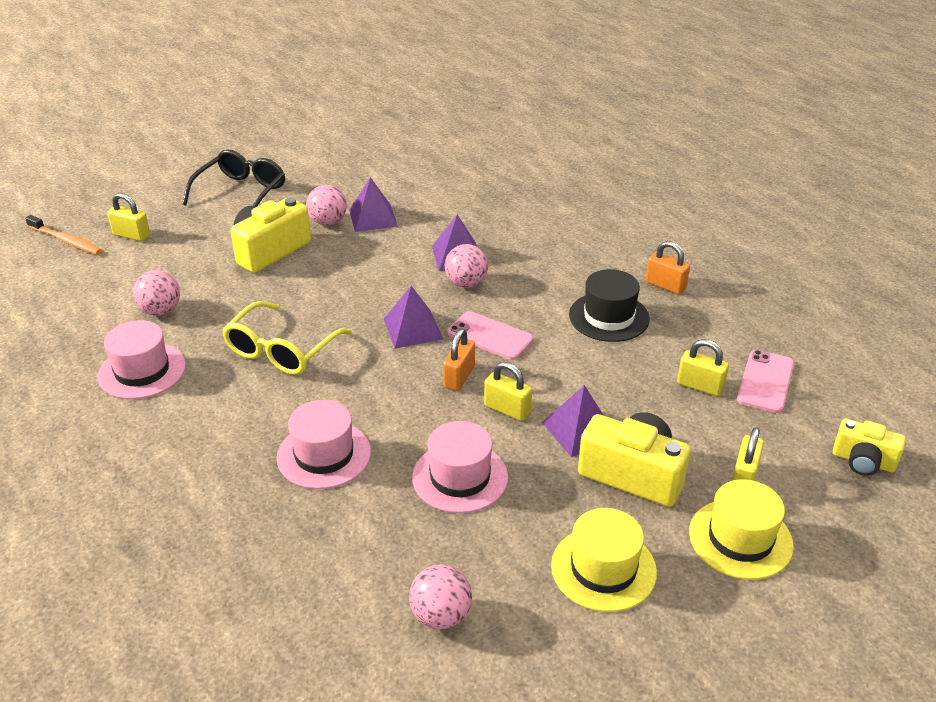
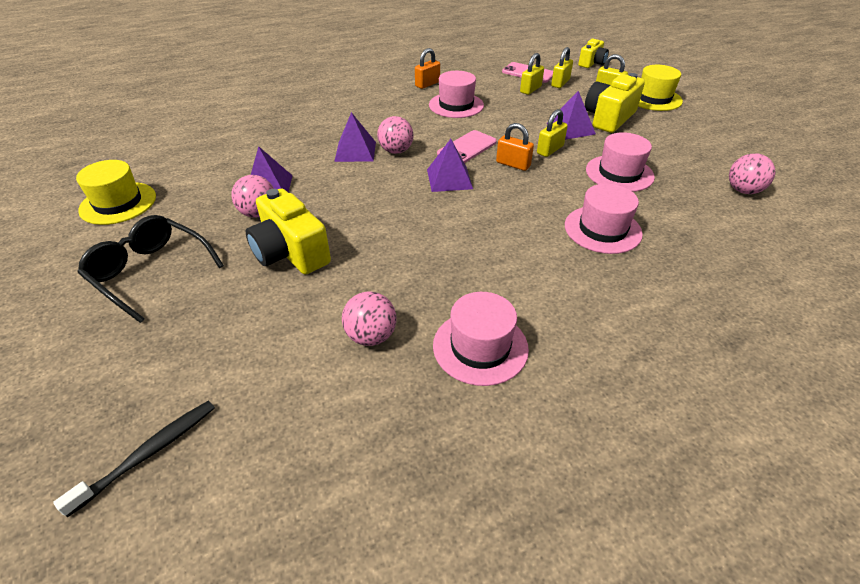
camera: 80 degrees left, 5 degrees up
(66, 241) = (148, 454): orange toothbrush -> black toothbrush
(132, 235) = (183, 373): yellow padlock -> yellow padlock (560, 83)
(281, 350) = (464, 248): yellow glasses -> none
(603, 568) = (687, 136): yellow hat -> yellow hat (118, 203)
(609, 317) = (456, 105): black hat -> pink hat

